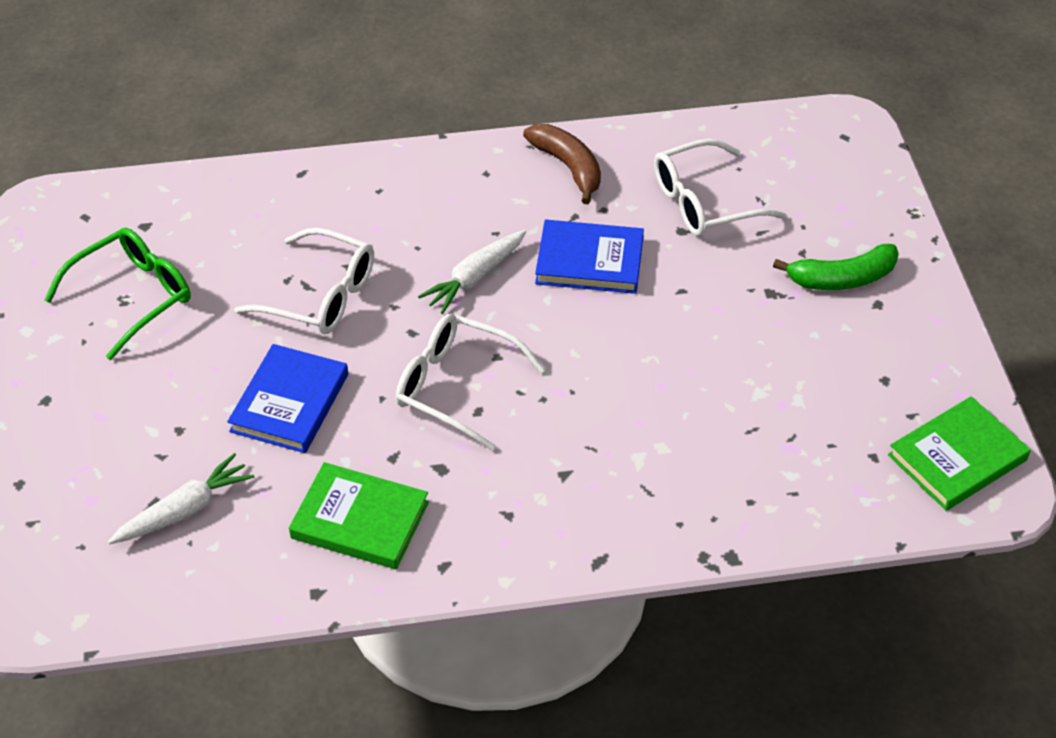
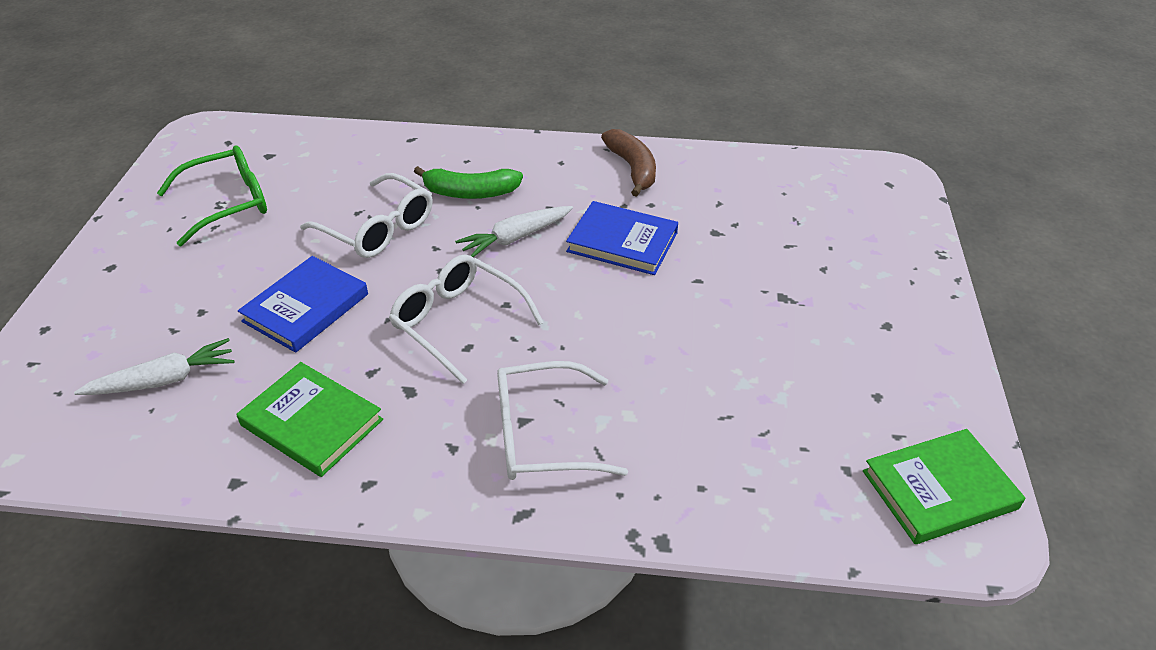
camera: 15 degrees right, 5 degrees down
(704, 202) = (743, 213): white glasses -> white glasses (542, 435)
(842, 279) = (856, 297): green banana -> green banana (470, 193)

